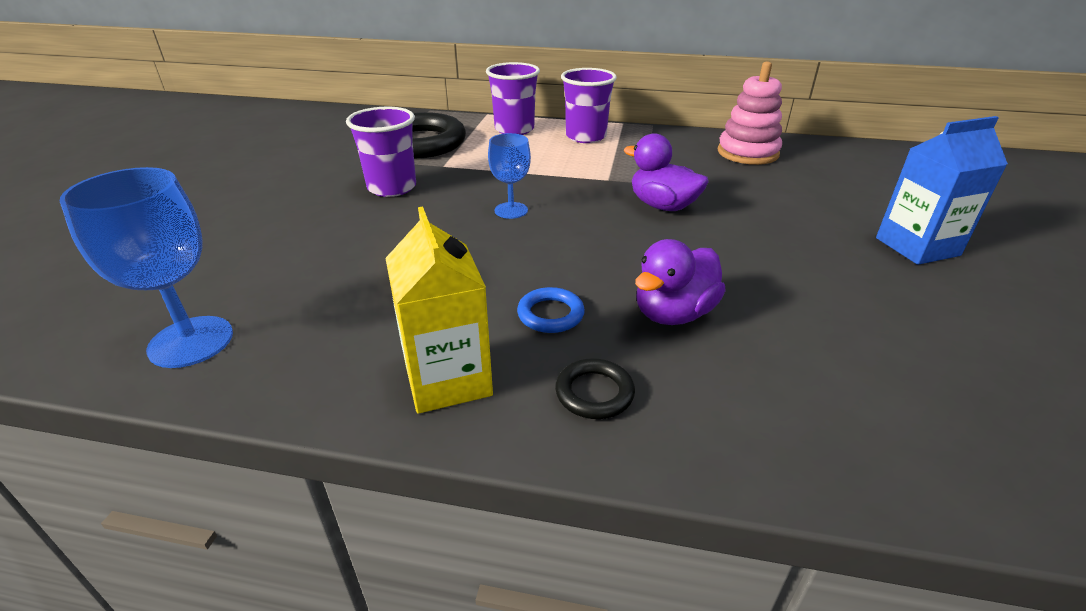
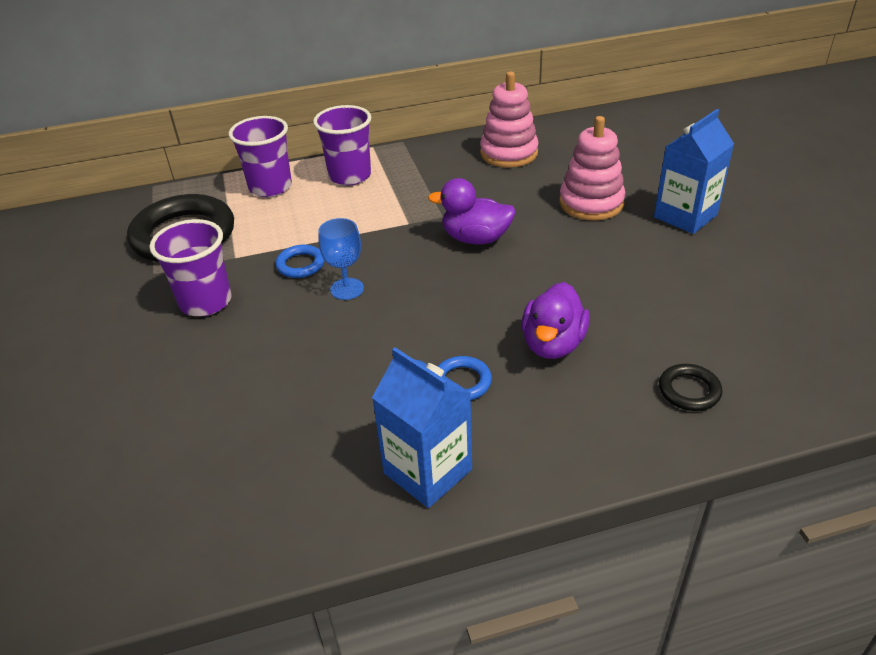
camera: 25 degrees left, 5 degrees up
(191, 341) = (171, 536): blue goblet -> none
(448, 379) = (427, 471): yellow carton -> blue carton
(489, 184) = (300, 265): none -> blue ring
(594, 393) = (542, 435): black ring -> black ring (689, 391)
(808, 209) = (591, 203): none -> pink stacking toy

